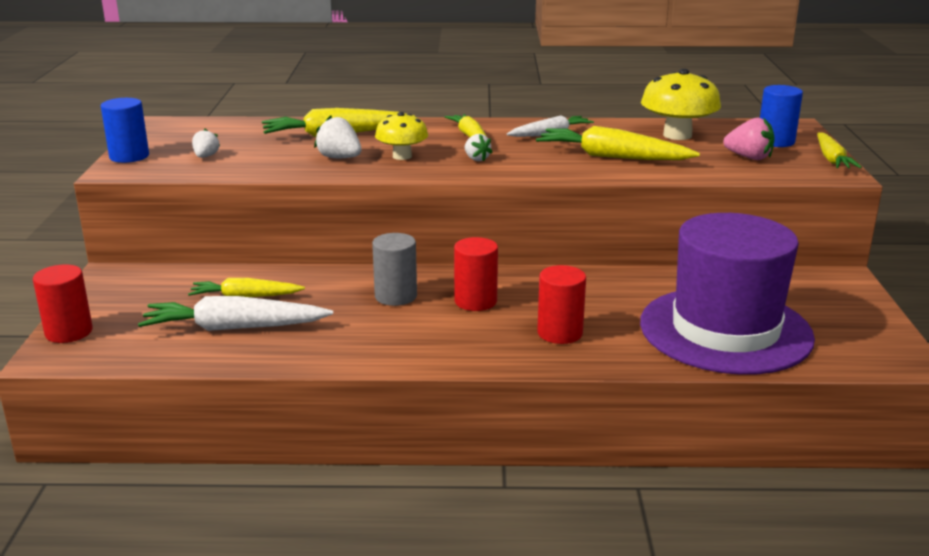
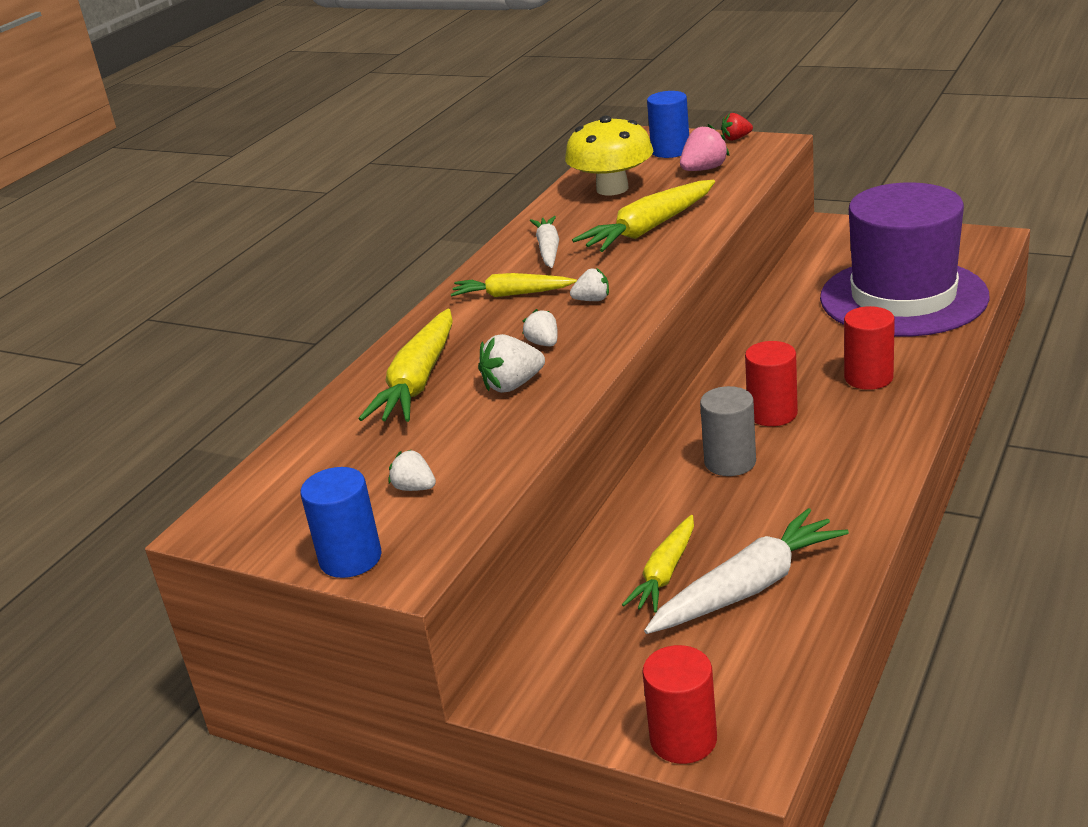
camera: 60 degrees left, 5 degrees up
(234, 328) = (748, 588): white carrot -> white carrot turned 150 degrees counterclockwise
(402, 156) = (543, 343): yellow mushroom -> white strawberry
(831, 159) = (736, 138): yellow carrot -> red strawberry

